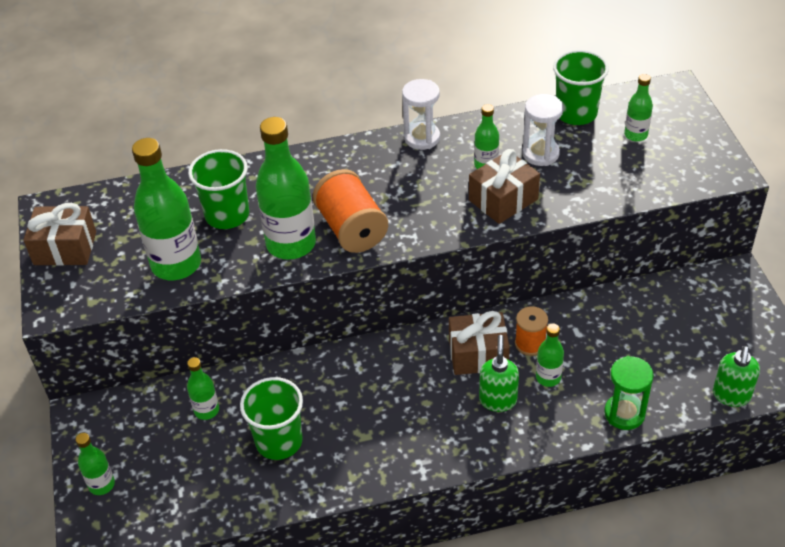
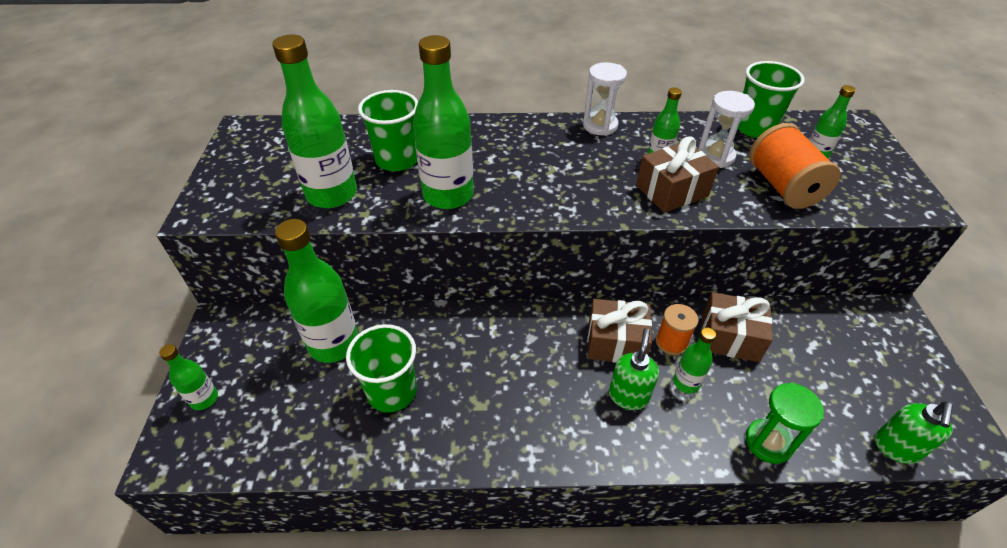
camera: 10 degrees right, 0 degrees up
(65, 248) = (239, 163): brown gift -> brown gift (729, 338)
(206, 410) = (334, 343): green bottle -> green bottle, size x1.99
(351, 229) = (512, 192): orange spool -> orange spool (782, 186)

